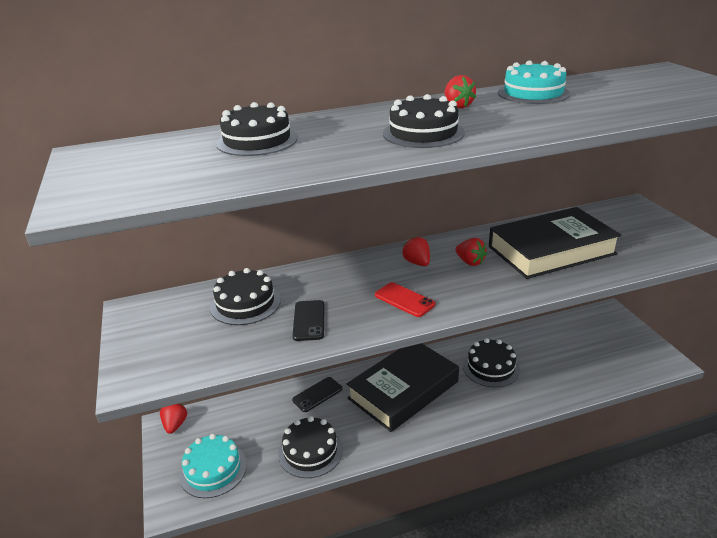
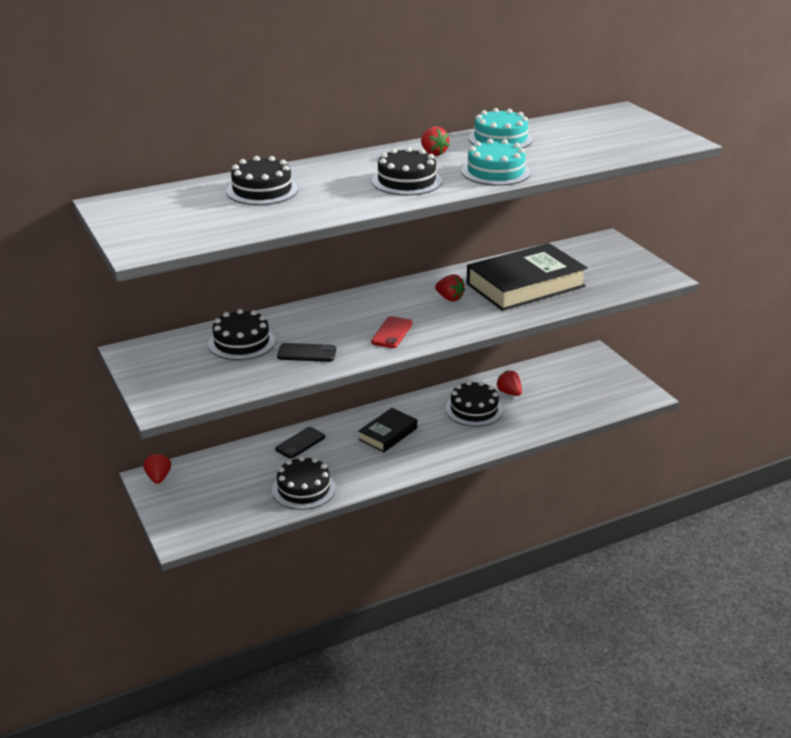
camera: 10 degrees left, 0 degrees up
(213, 469) = (210, 509): turquoise cake -> turquoise cake (495, 172)
(309, 320) = (307, 353): black phone -> black phone turned 75 degrees counterclockwise
(403, 390) = (388, 434): black book -> black book, size x0.54
(404, 300) = (392, 333): red phone -> red phone turned 75 degrees clockwise
(417, 263) = (399, 301): red strawberry -> red strawberry (509, 393)

